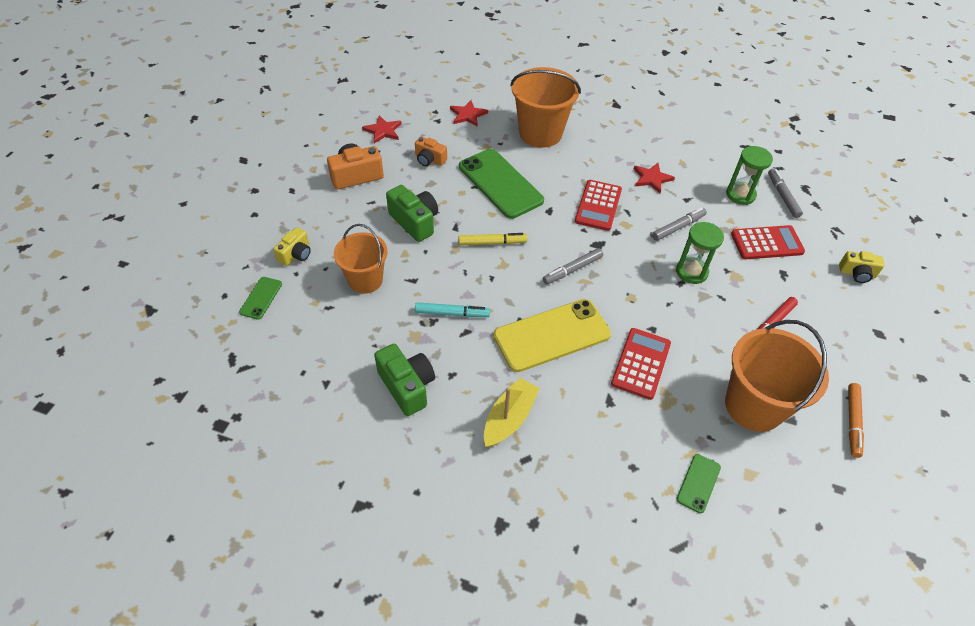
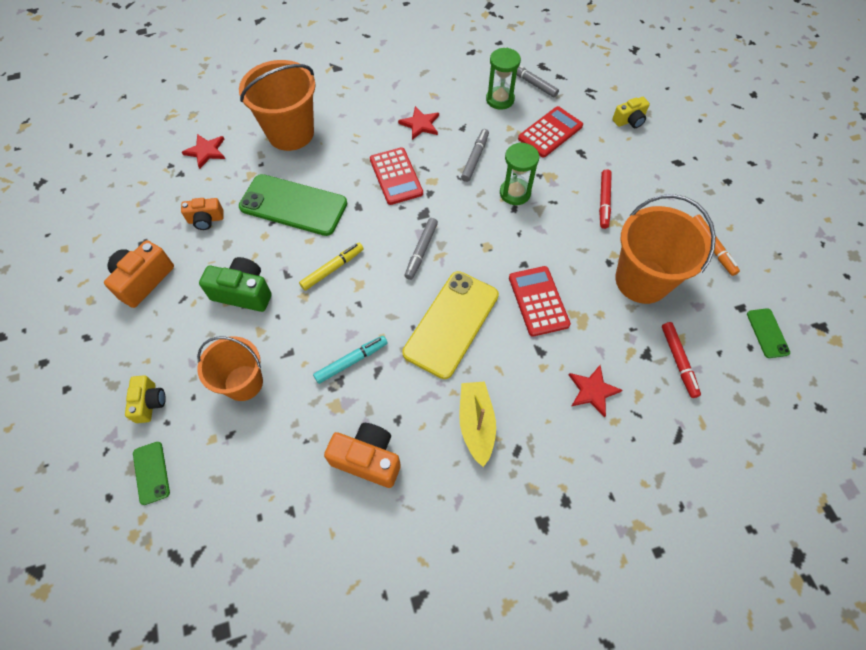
camera: 35 degrees left, 10 degrees up
(383, 131) = (132, 216): red star -> red star (592, 391)
(407, 386) = (367, 459): green camera -> orange camera
(698, 483) = (652, 373): green phone -> green phone (767, 333)
(732, 490) = (678, 361): none -> red marker

